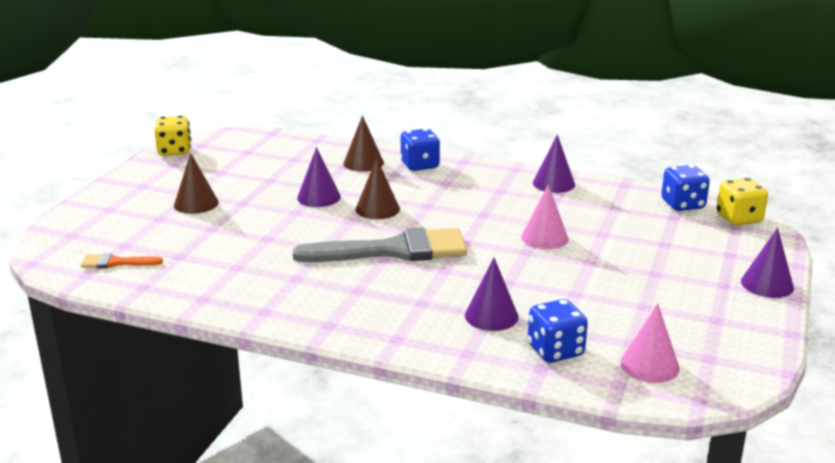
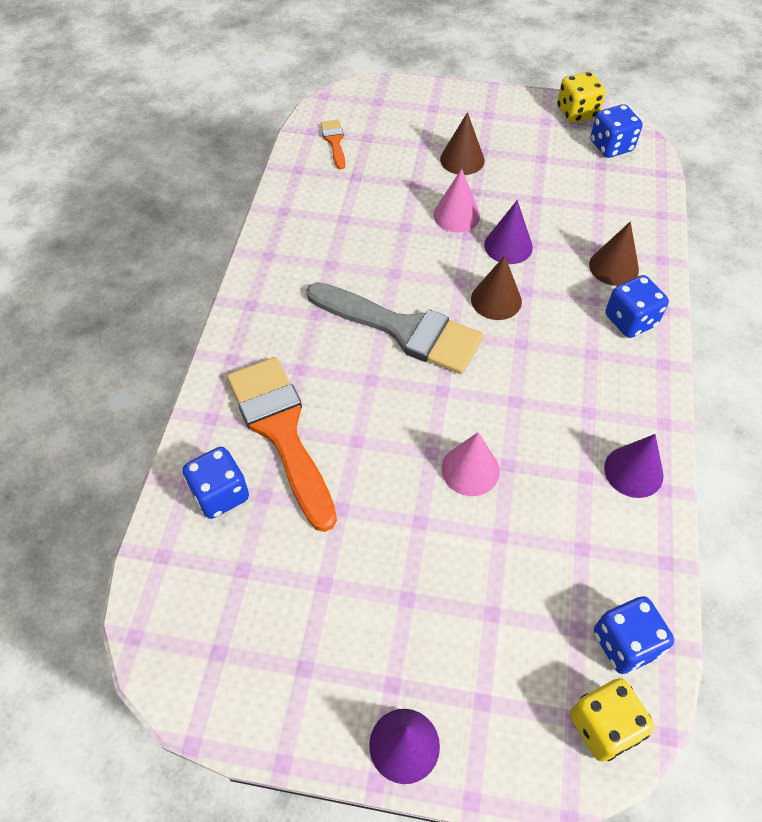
camera: 80 degrees right, 30 degrees up
(228, 145) = (611, 146): none -> blue dice
(394, 250) = (403, 329): grey brush -> grey brush turned 45 degrees counterclockwise
(491, 316) = (281, 431): purple cone -> orange brush
(649, 365) = (198, 587): pink cone -> pink cone (456, 215)

